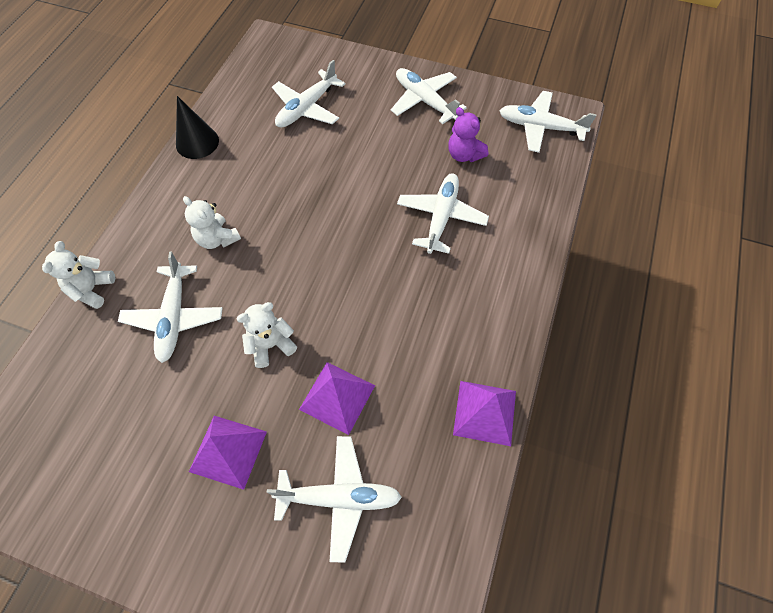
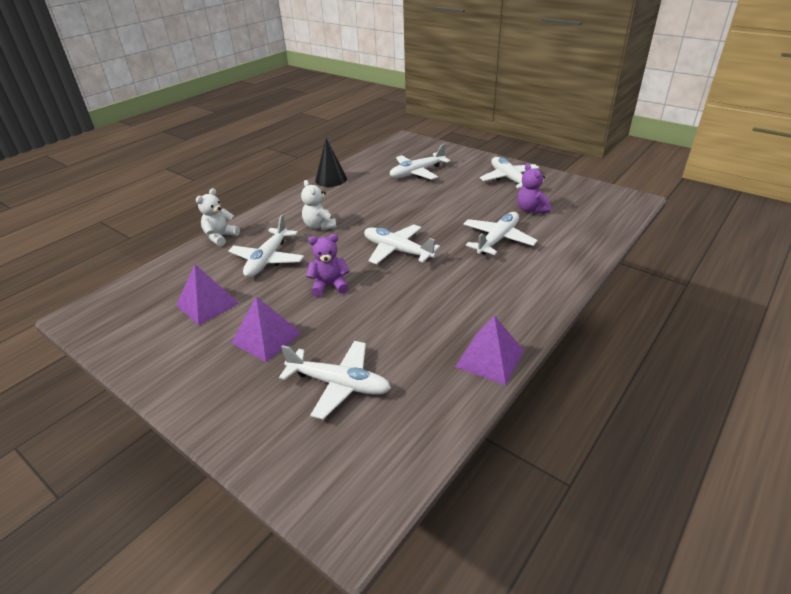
camera: 20 degrees right, 25 degrees down
(271, 345) = (329, 286): white teddy bear -> purple teddy bear
(337, 397) = (366, 324): purple pyramid -> purple pyramid (207, 304)
(540, 127) = (602, 203): white plane -> white plane (397, 251)

